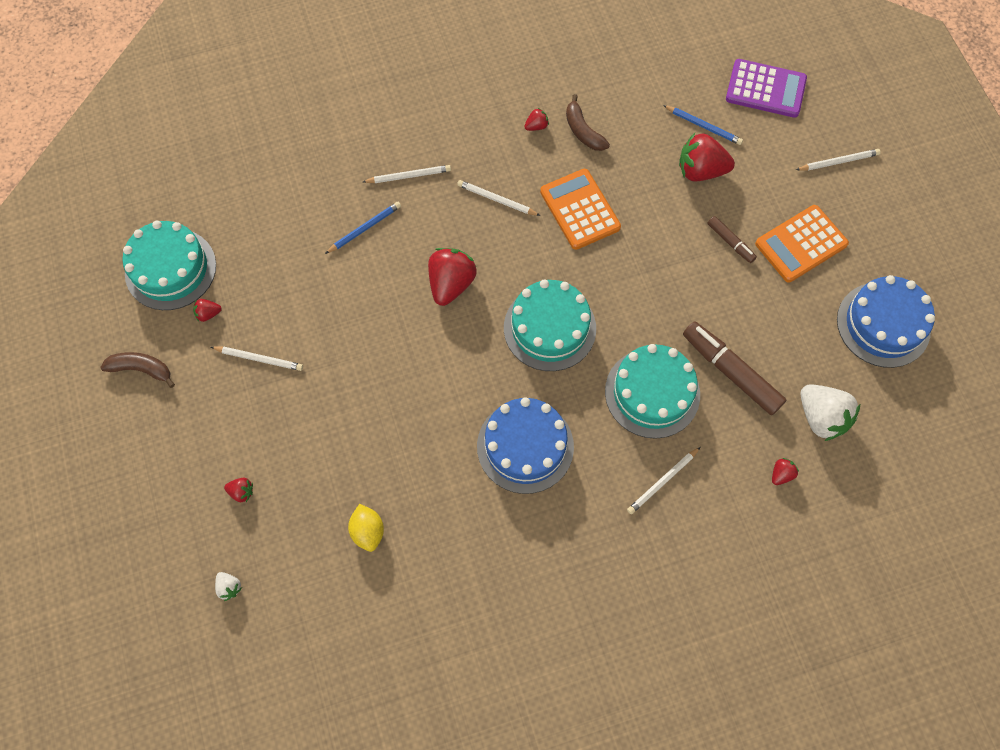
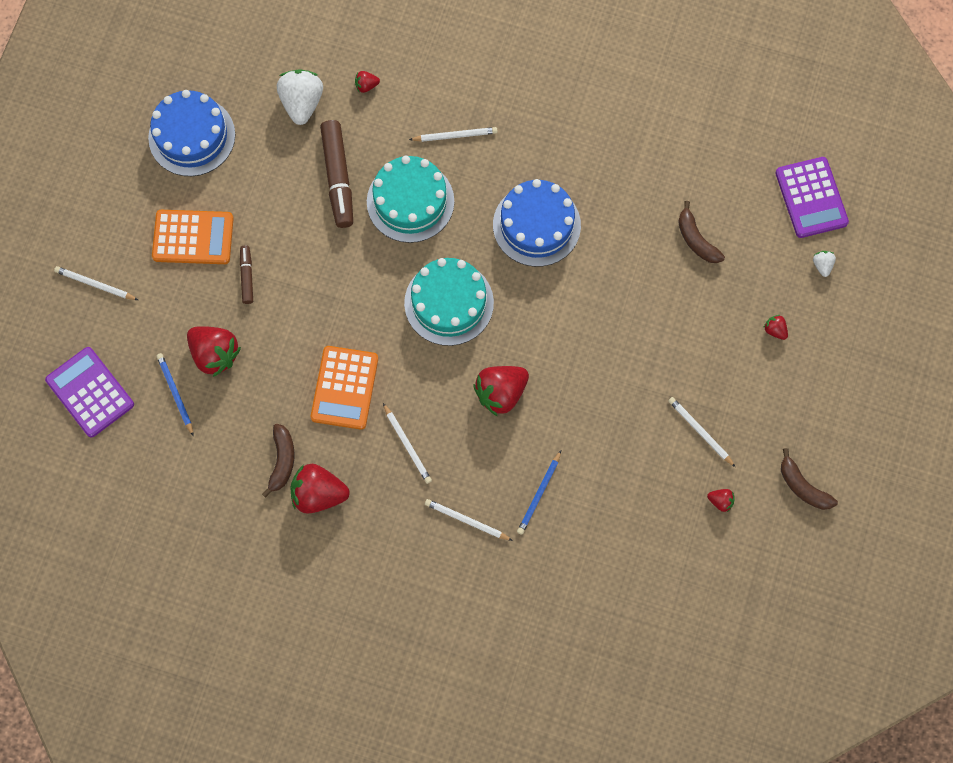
camera: 145 degrees left, 5 degrees up
(170, 269) = (730, 567): turquoise cake -> none
(279, 653) = (811, 198): none -> purple calculator
(364, 228) = (539, 494): blue pencil -> blue pencil turned 60 degrees counterclockwise
(368, 531) = (696, 240): yellow lemon -> brown banana
(536, 126) = (318, 494): red strawberry -> red strawberry, size x2.15

